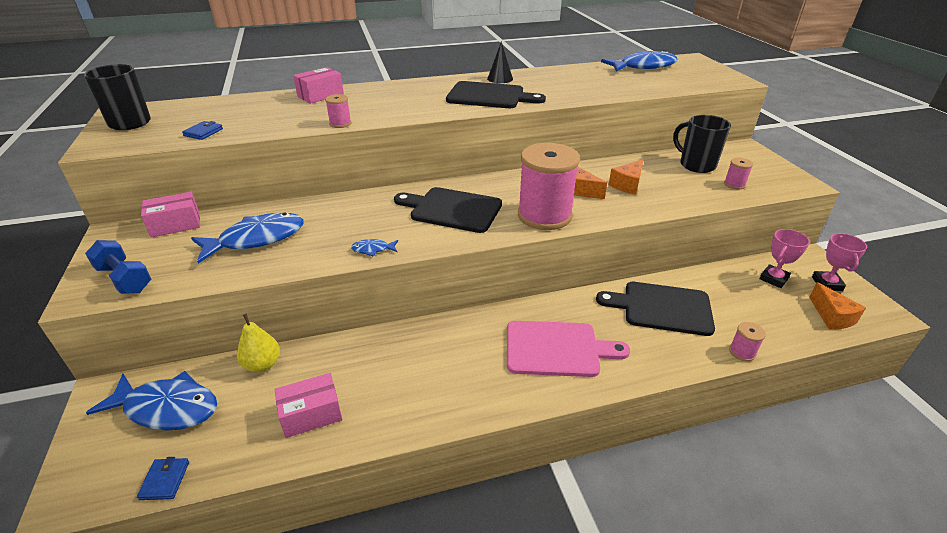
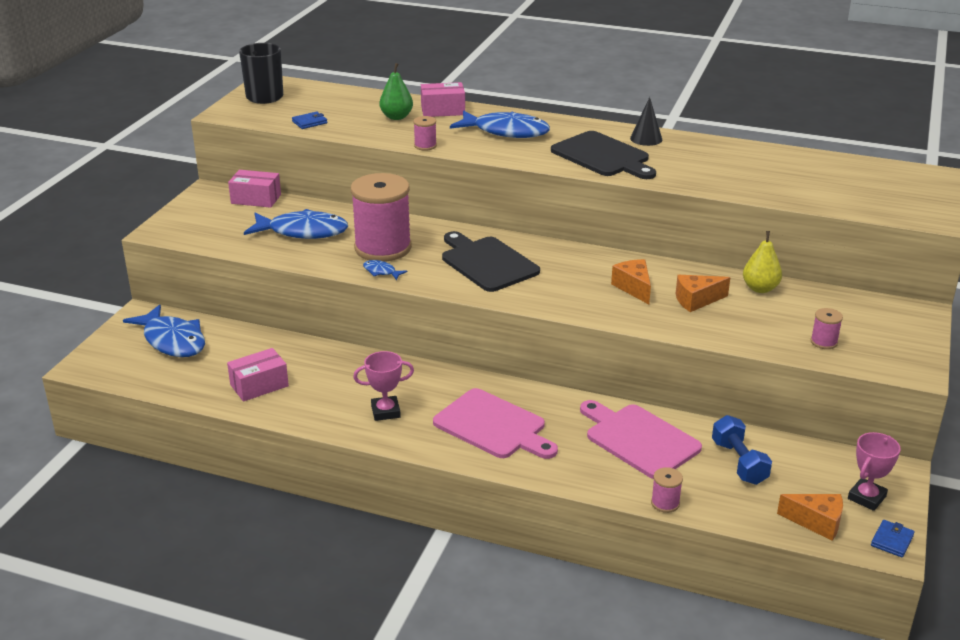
camera: 35 degrees right, 5 degrees down
(124, 279) = (190, 229): blue dumbbell -> blue dumbbell (739, 462)
(165, 480) = (141, 382): blue wallet -> blue wallet (892, 540)
(262, 364) = (255, 339): yellow pear -> yellow pear (760, 288)
(285, 109) = (396, 117): none -> green pear
(311, 414) = (259, 385): pink box -> pink box turned 45 degrees counterclockwise
(544, 215) = (565, 298): pink spool -> pink spool (383, 248)
(643, 67) = (847, 169): blue fish -> blue fish (506, 131)
(662, 308) = (639, 439): black cutting board -> pink cutting board
(696, 165) = (814, 308): black mug -> none
(773, 279) = (808, 468): pink trophy -> pink trophy (385, 411)
(832, 316) = (816, 522): orange cheese -> orange cheese turned 90 degrees counterclockwise

